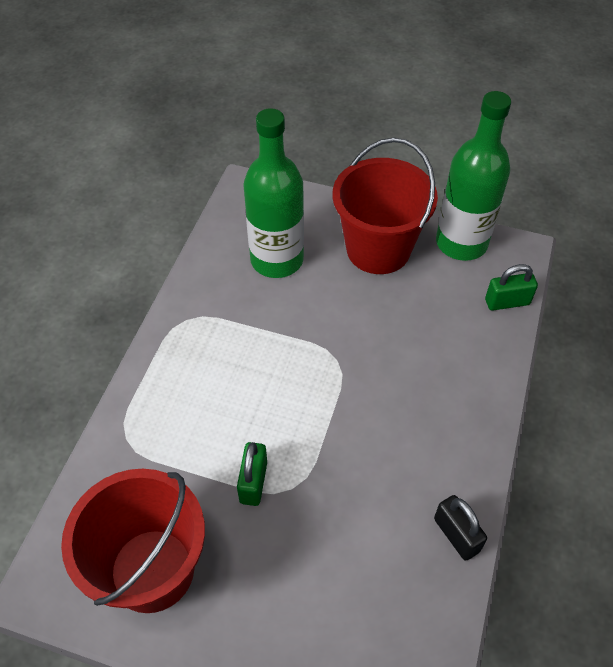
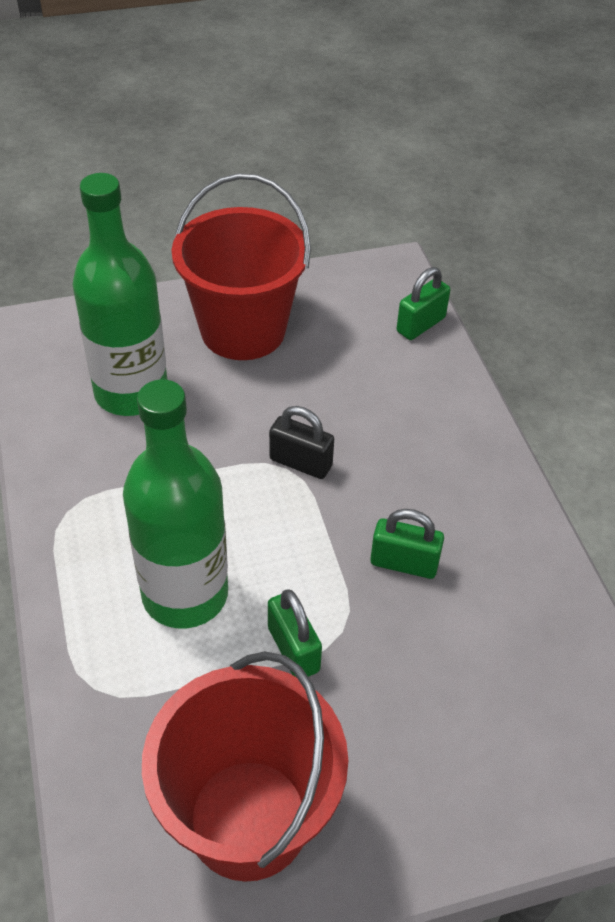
camera: 35 degrees left, 5 degrees down
(365, 466) = (404, 563): none -> green padlock
(456, 535) = (548, 580): black padlock -> black padlock (300, 463)
(461, 243) = (329, 286): green bottle -> green bottle (185, 594)

